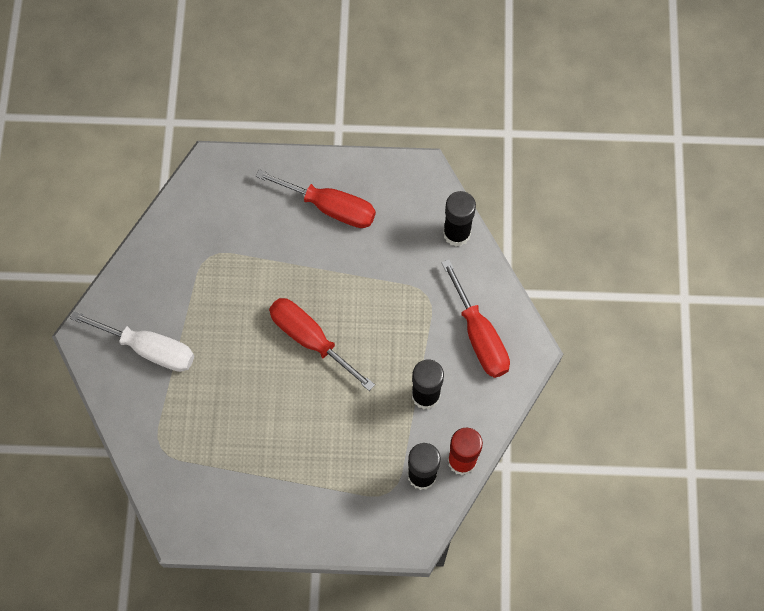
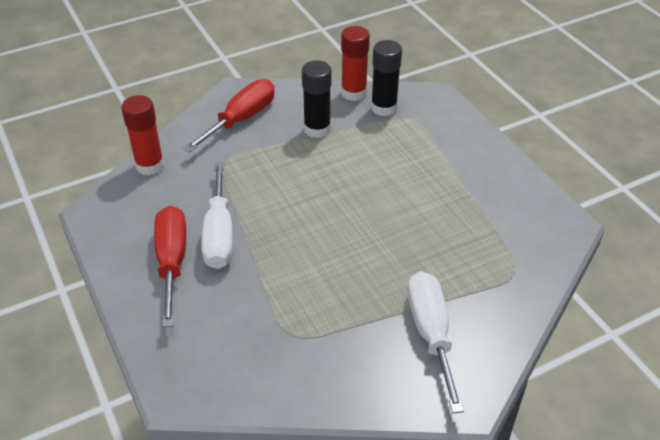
camera: 120 degrees left, 25 degrees down
(310, 339) = (323, 217): red screwdriver -> none
(339, 252) = (219, 234): none -> white screwdriver
(456, 233) = (150, 165): black glue stick -> red glue stick

